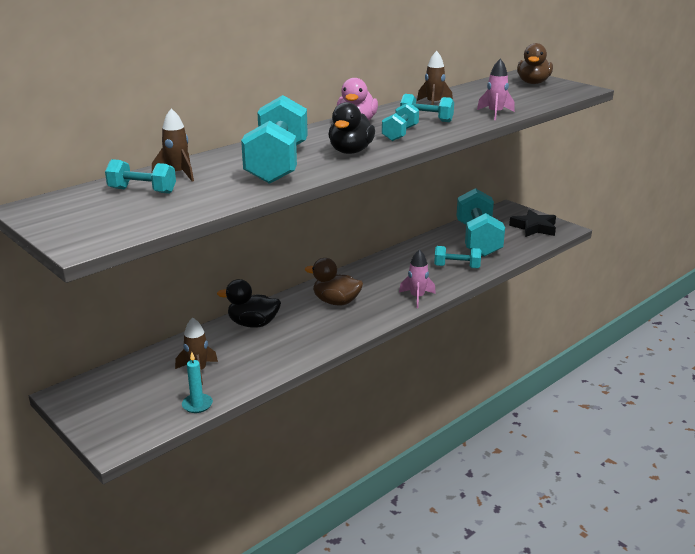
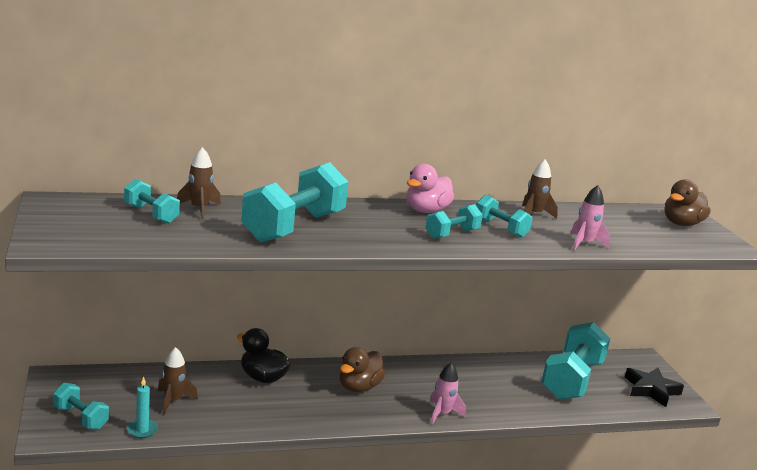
camera: 25 degrees right, 5 degrees down
(336, 302) = (359, 387): brown duck -> brown duck turned 105 degrees counterclockwise
(350, 151) = (378, 236): black duck -> none
(457, 267) = (518, 399): turquoise dumbbell -> turquoise dumbbell (81, 417)

